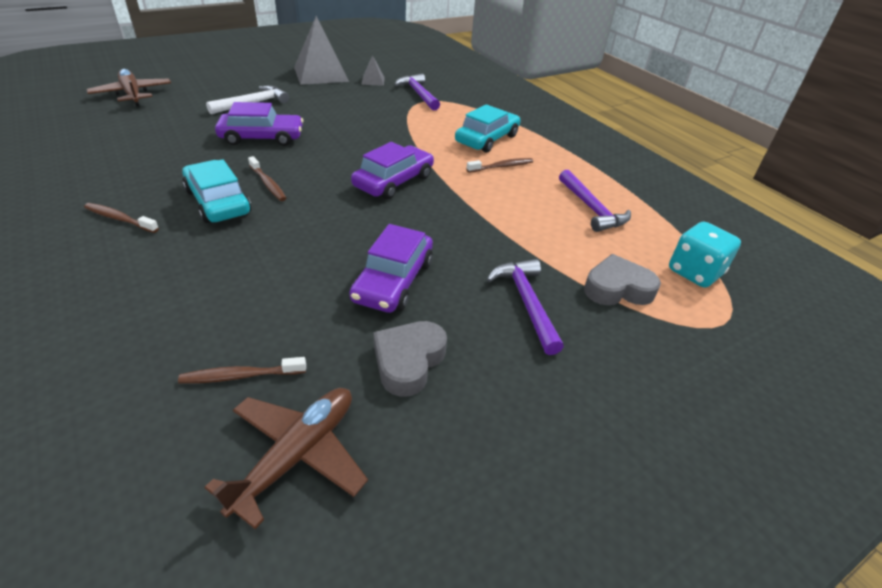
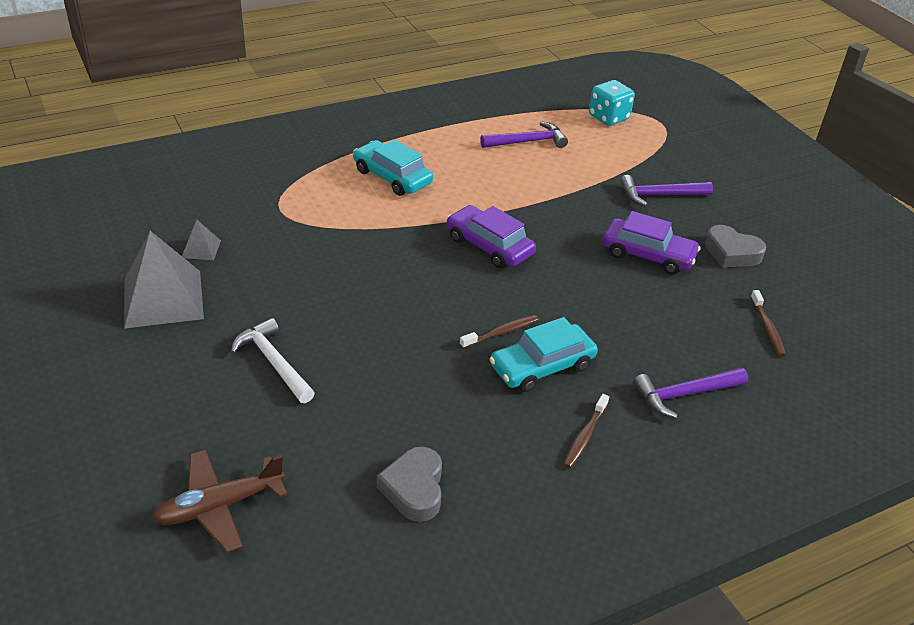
camera: 85 degrees left, 0 degrees up
(262, 138) = (386, 345): purple car -> none
(297, 455) = (819, 300): brown plane -> none
(418, 94) = (257, 212): purple hammer -> purple hammer (685, 394)
(501, 167) = (455, 176): brown toothbrush -> none
(617, 288) = (634, 153): grey heart -> grey heart (414, 489)

